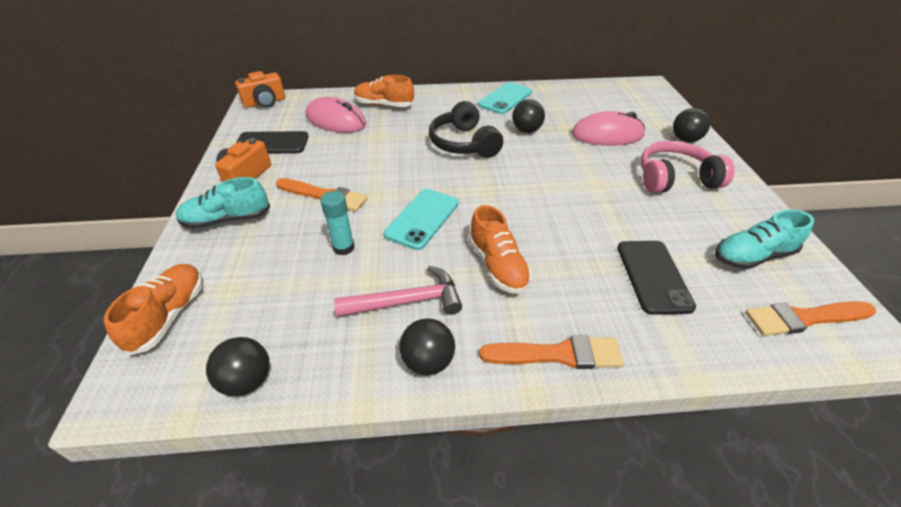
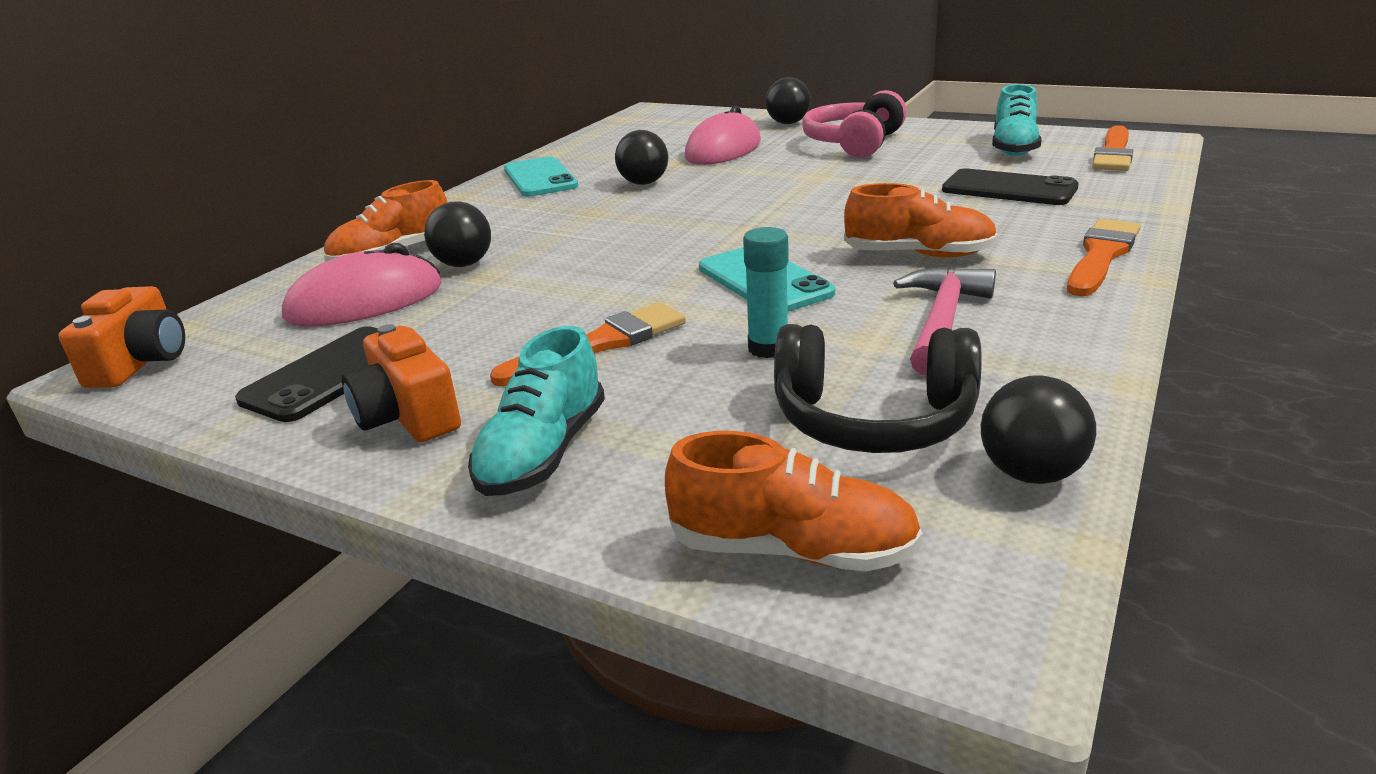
camera: 55 degrees left, 15 degrees down
(169, 316) = (792, 550): orange shoe -> orange shoe turned 150 degrees clockwise
(428, 361) = (1070, 327): black ball -> black ball (464, 264)
(463, 143) = (613, 223): black headphones -> black headphones (873, 420)

